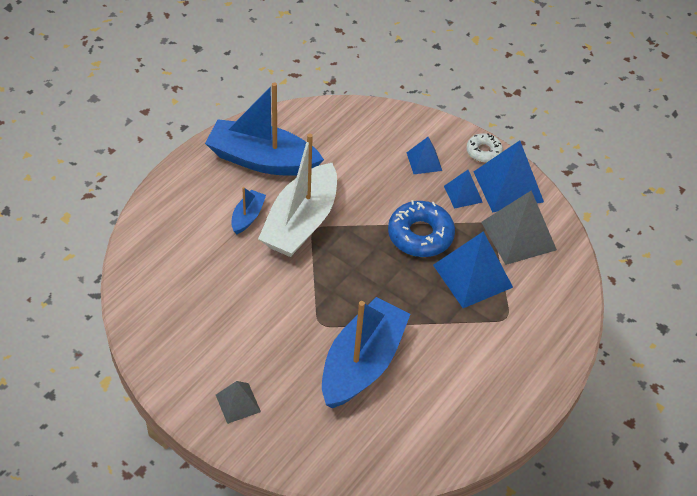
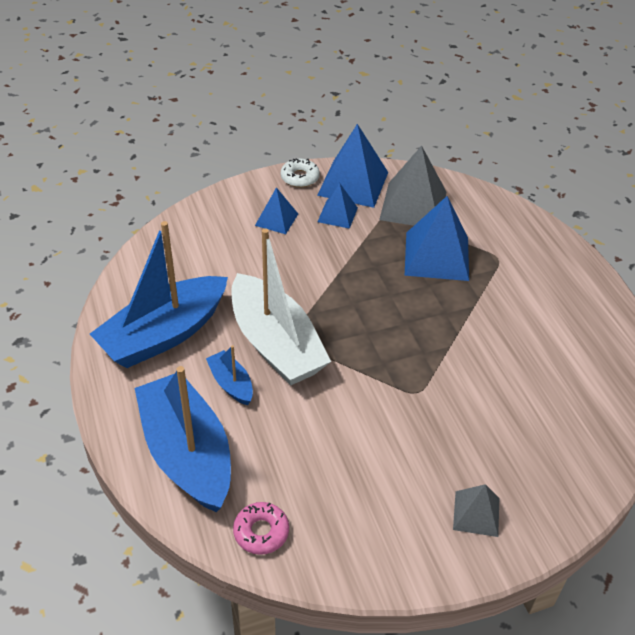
camera: 55 degrees left, 5 degrees down
(144, 291) = (261, 532): none -> pink donut
(362, 363) = (487, 383): blue boat -> blue boat (187, 453)
(420, 235) = (362, 266): blue donut -> none

